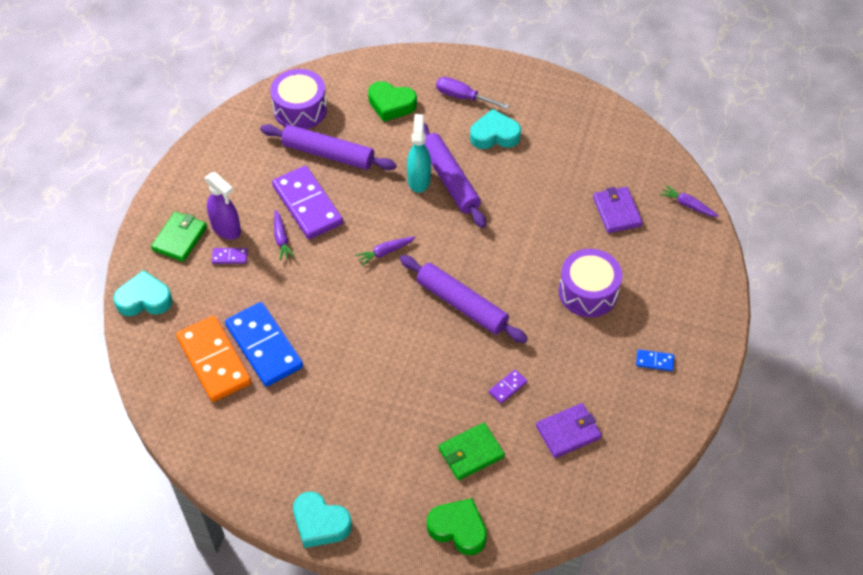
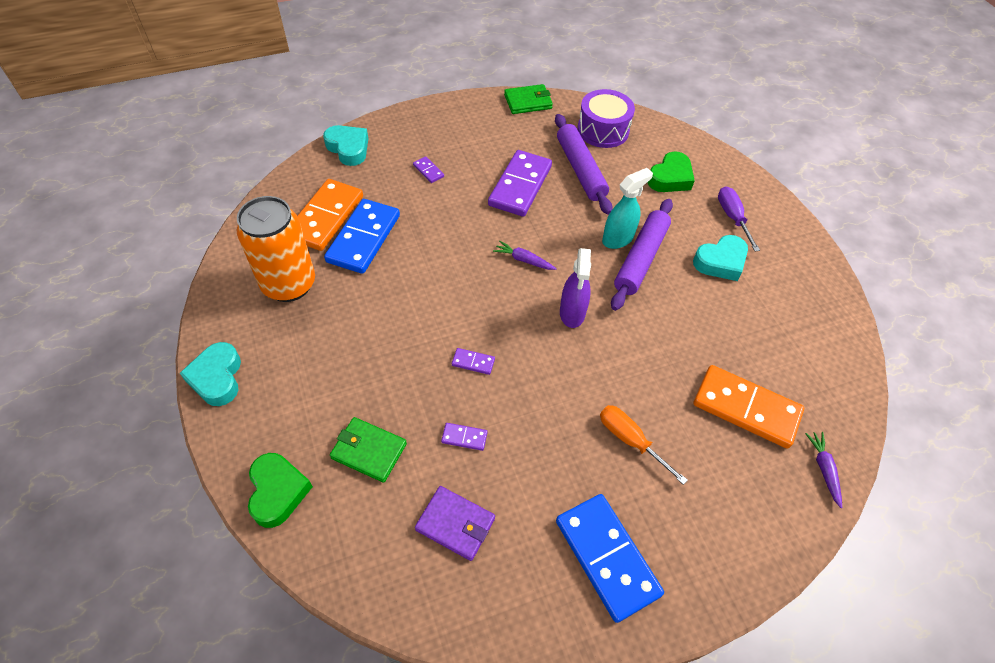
camera: 50 degrees right, 0 degrees up
(179, 238) = (419, 135): green wallet -> green wallet (528, 102)
(226, 229) = (452, 154): purple spray bottle -> purple spray bottle (572, 313)
(266, 426) = (289, 284): none -> orange can
(281, 239) = (473, 190): purple carrot -> none
(391, 104) = (670, 178): green heart -> green heart turned 120 degrees counterclockwise
(450, 344) = (473, 362): none -> purple domino
(461, 304) = (521, 346): purple rolling pin -> none
(494, 135) = (720, 262): turquoise heart -> turquoise heart turned 105 degrees clockwise
(588, 292) = (631, 441): purple drum -> orange screwdriver
(617, 212) = (746, 408): purple wallet -> orange domino
(654, 361) = (607, 557): blue domino -> blue domino, size x2.39

